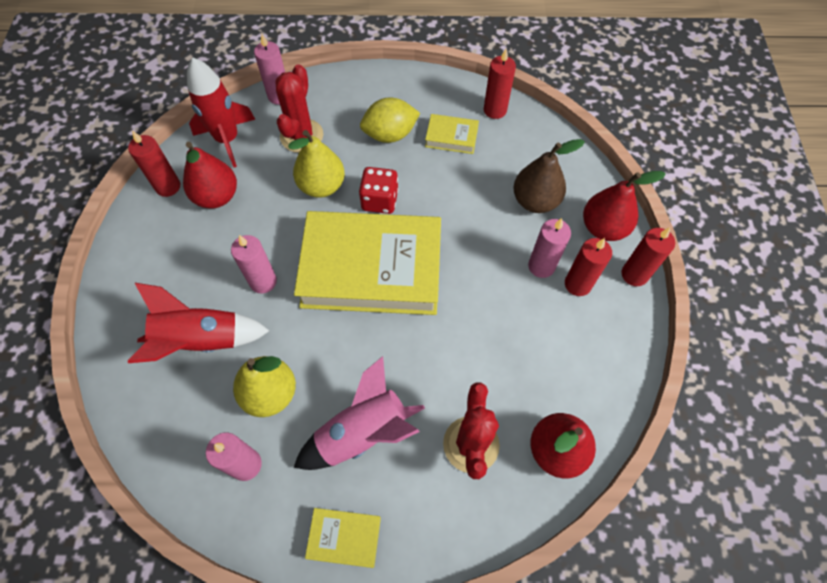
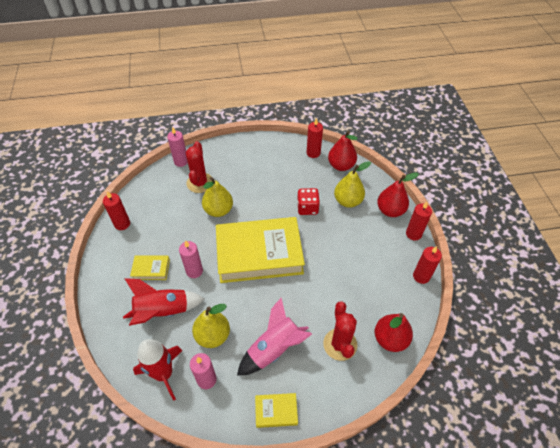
camera: 10 degrees left, 10 degrees down
(217, 196) = (154, 225): red pear -> red pear (341, 165)
(227, 140) = (154, 191): red rocket -> red rocket (164, 374)
(379, 200) = (255, 213): red dice -> red dice (307, 208)
(390, 134) = (254, 175): yellow lemon -> none
(451, 137) = (291, 171): yellow book -> yellow book (151, 269)
(535, 201) = (348, 201): brown pear -> yellow pear
(541, 266) = (359, 237): pink candle -> none
(577, 284) = (382, 244): red candle -> red candle (421, 276)

